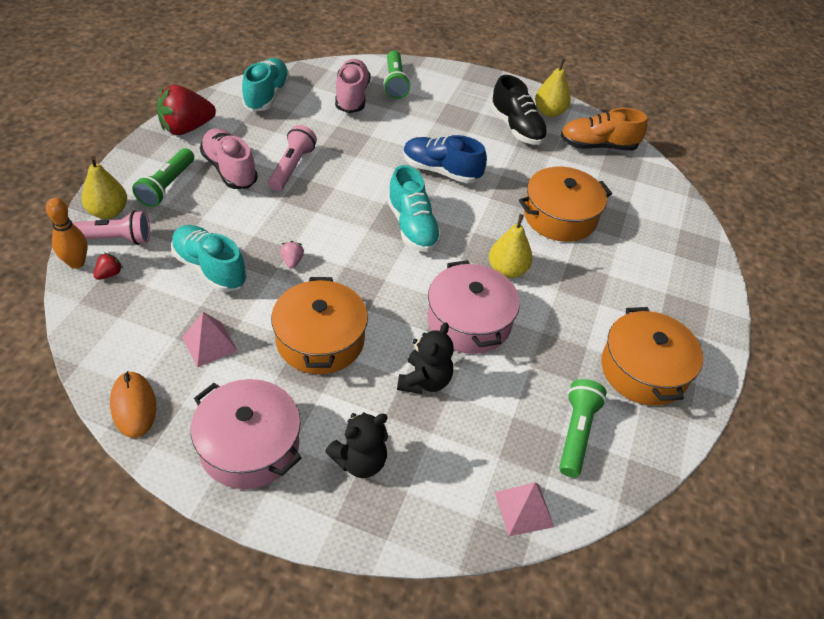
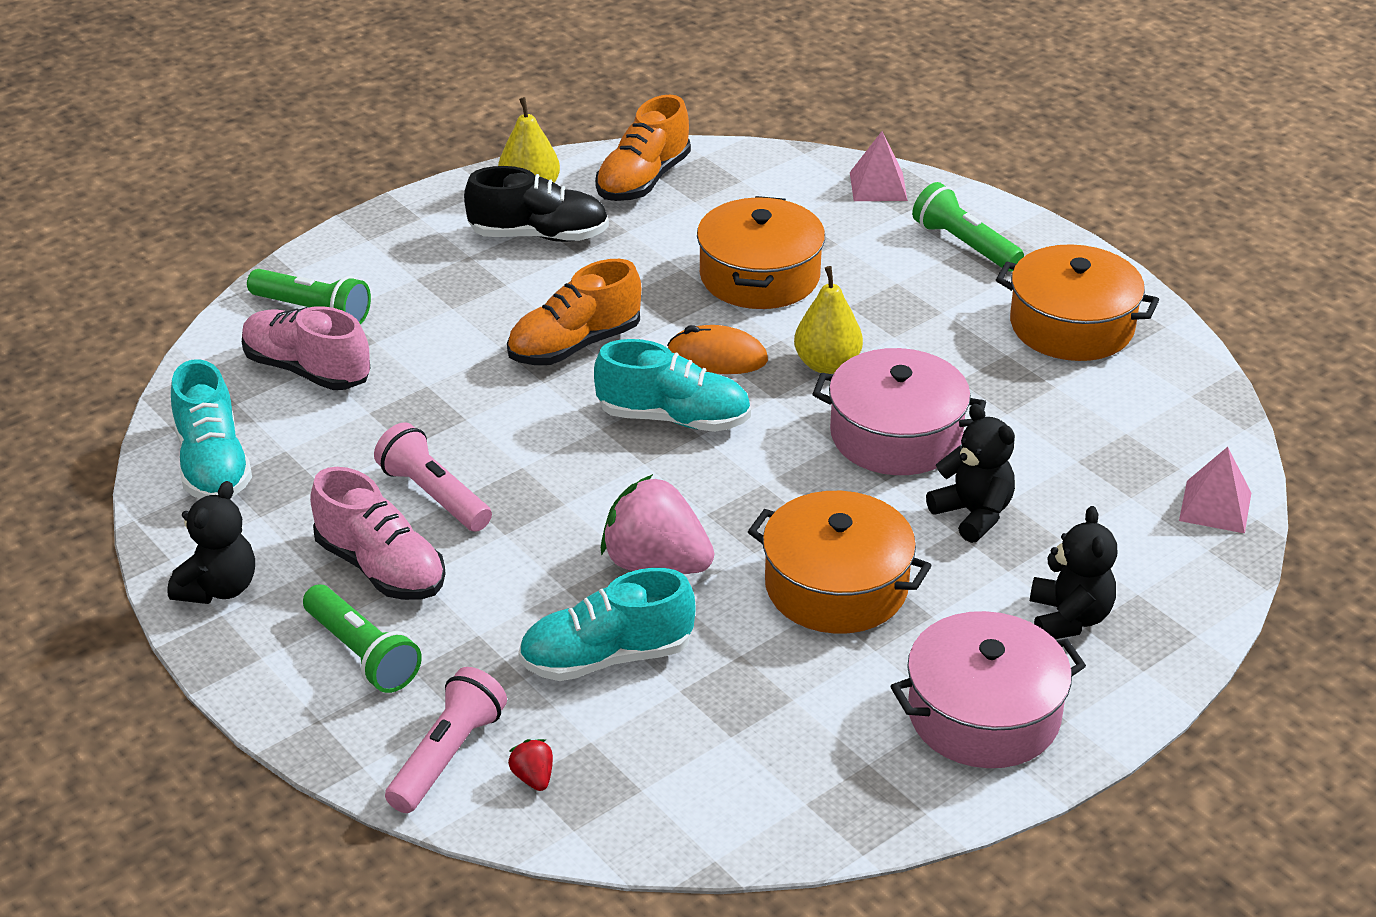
camera: 55 degrees left, 10 degrees down
(76, 263) = (475, 812): orange bowling pin -> none
(108, 212) = (372, 743): yellow pear -> none
(133, 406) = (839, 815): orange mouse -> orange mouse (717, 357)
(186, 128) = (218, 588): red strawberry -> black teddy bear
(209, 344) = (768, 702): pink pyramid -> pink pyramid (878, 186)
(230, 170) = (381, 568): pink shoe -> pink shoe turned 135 degrees counterclockwise
(266, 96) = (213, 465): turquoise shoe -> turquoise shoe turned 150 degrees counterclockwise
(292, 261) = (656, 564): pink strawberry -> pink strawberry, size x2.37
(441, 171) = (574, 345): blue shoe -> orange shoe
(576, 433) = (1132, 420): green flashlight -> green flashlight (964, 245)

